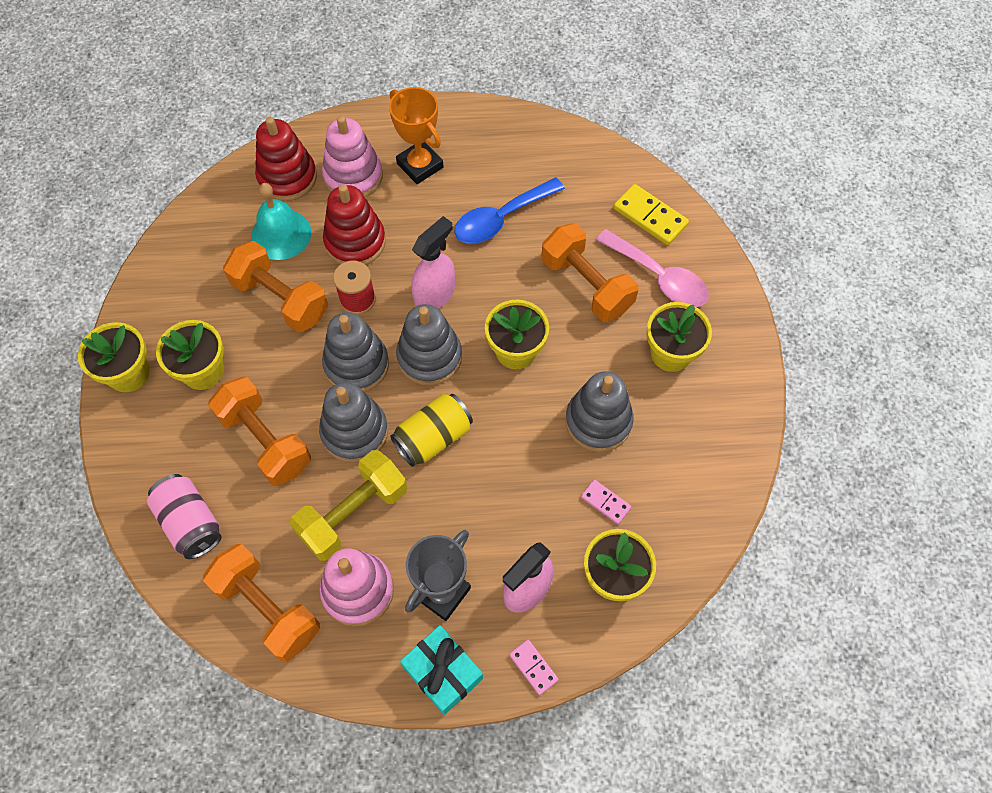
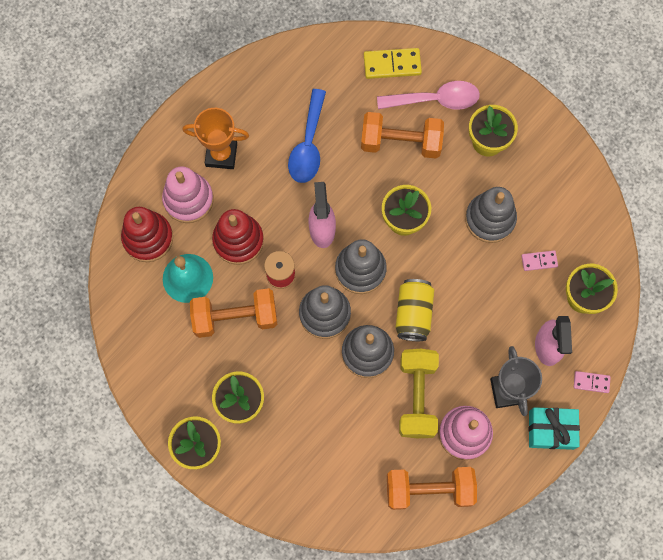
camera: 45 degrees left, 10 degrees up
(190, 522) = (336, 489): pink can -> none
(265, 441) = (324, 406): orange dumbbell -> none

